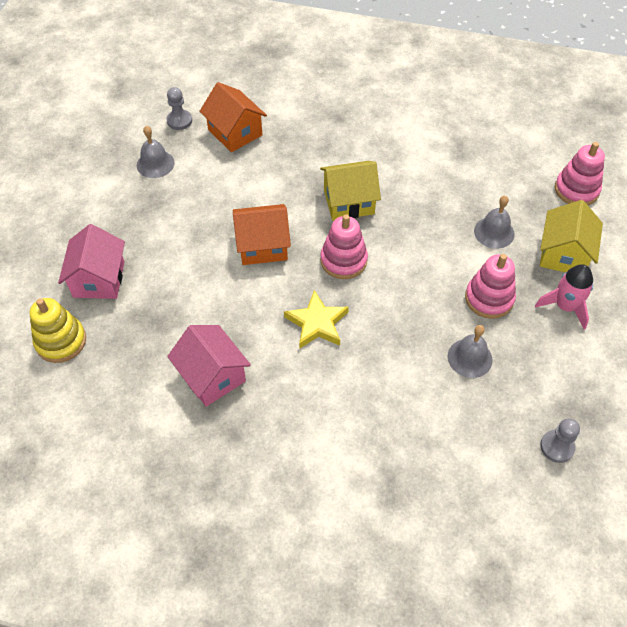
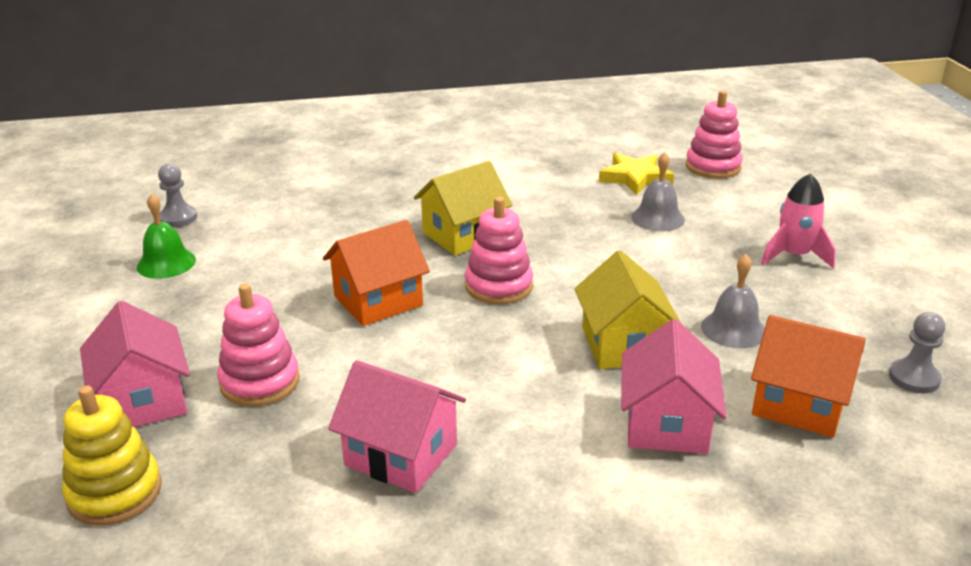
camera: 25 degrees left, 25 degrees down
(155, 164) = (166, 263): grey bell -> green bell
(235, 132) = (265, 211): orange house -> orange house (799, 404)
(317, 323) = (512, 354): yellow star -> yellow star (635, 178)
(372, 416) = (666, 424): none -> pink house
(489, 298) = (705, 272): pink stacking toy -> pink stacking toy (260, 382)
(563, 254) = (749, 216): yellow house -> yellow house (623, 345)

